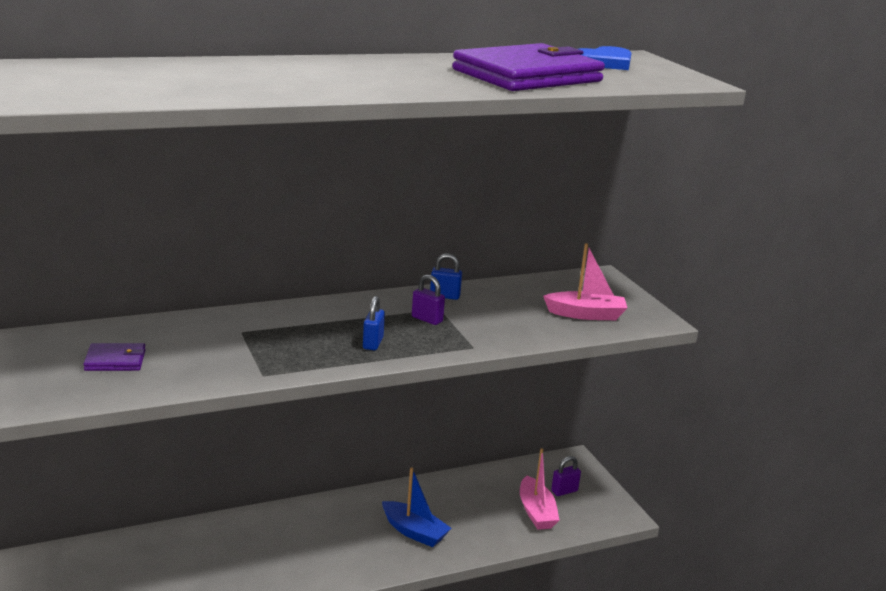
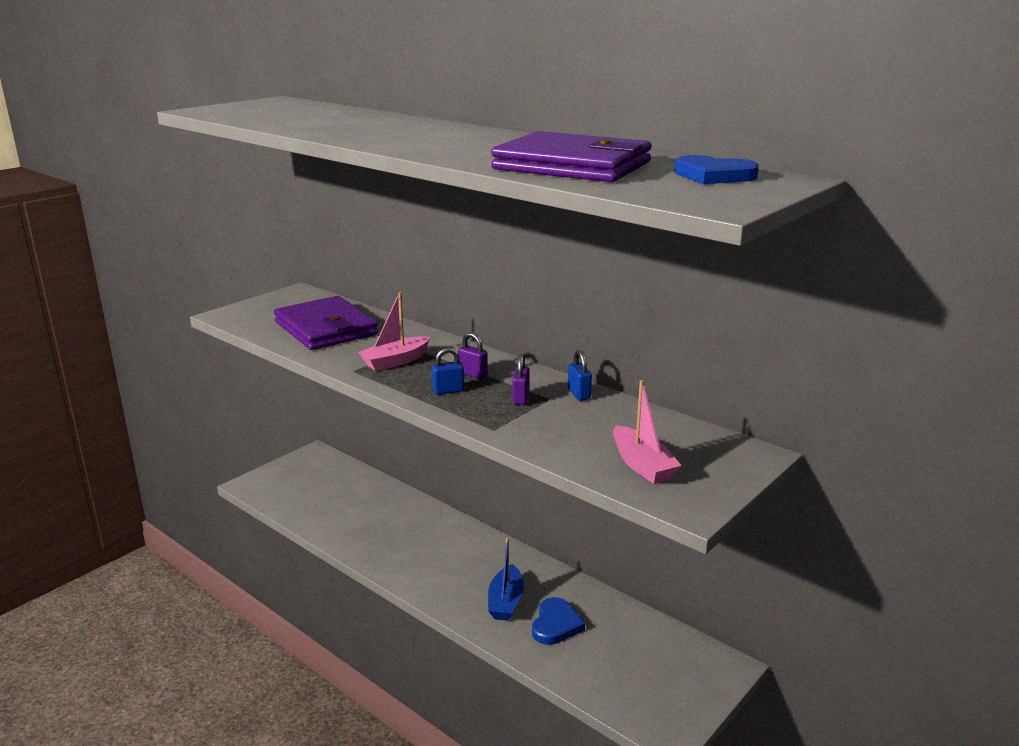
camera: 65 degrees right, 0 degrees up
(115, 360) = (326, 328): purple wallet -> purple wallet, size x2.30
(467, 517) = (556, 624): none -> blue heart
(536, 512) = (608, 666): pink boat -> pink boat (395, 361)
(564, 491) = (664, 675): purple padlock -> purple padlock (473, 374)

